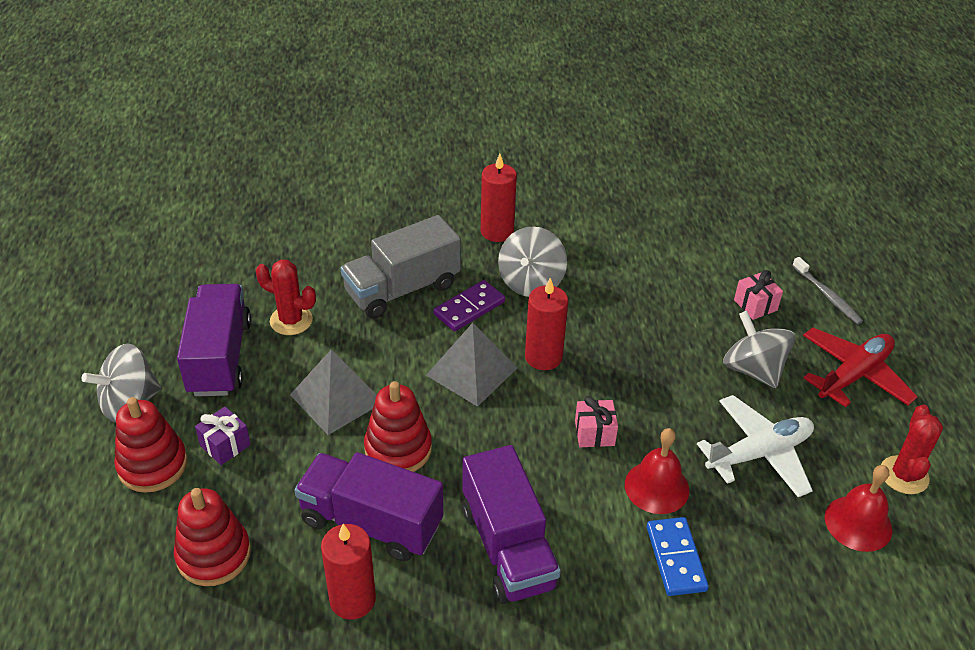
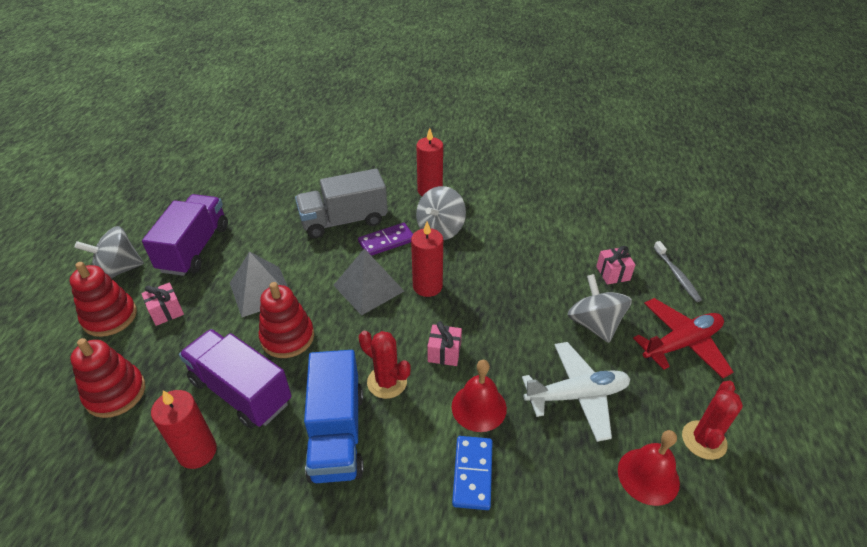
camera: 15 degrees right, 0 degrees up
(225, 445) = (166, 311): purple gift -> pink gift
(291, 320) = (256, 231): red cactus -> red cactus (387, 382)
(508, 547) = (337, 434): purple truck -> blue truck

